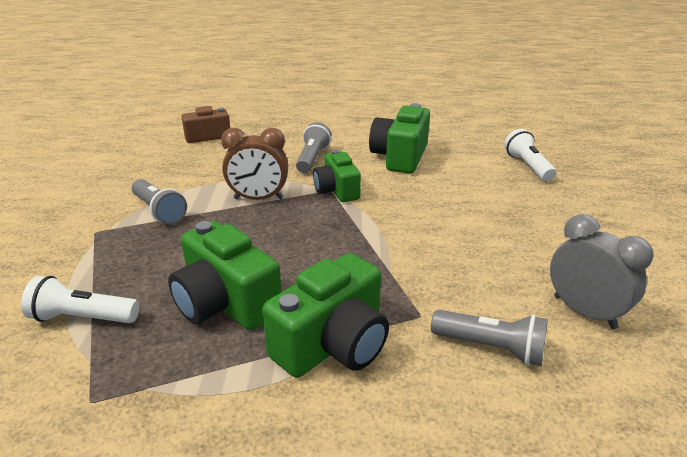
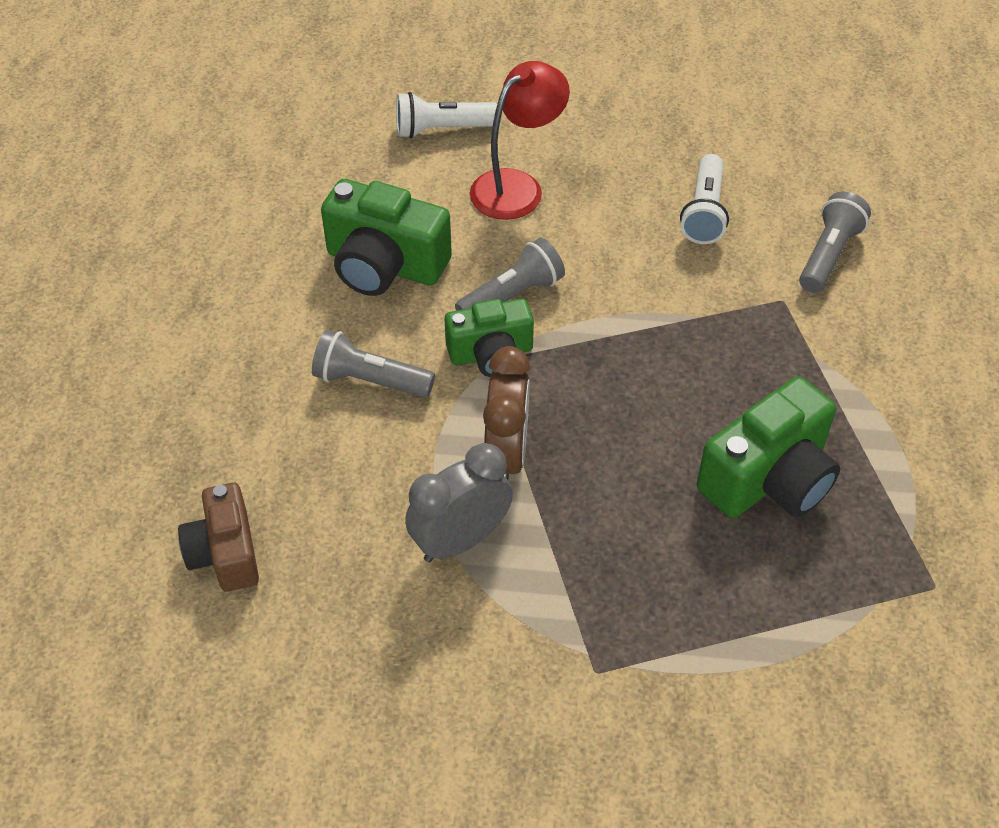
camera: 85 degrees left, 20 degrees up
(83, 318) = (804, 630): white flashlight -> white flashlight (704, 212)
(159, 211) = (536, 590): grey flashlight -> grey flashlight (512, 296)
(333, 344) = (833, 377): green camera -> none
(490, 192) = (517, 186): none -> red lamp
(584, 312) = (771, 174): grey clock -> grey clock (460, 540)

